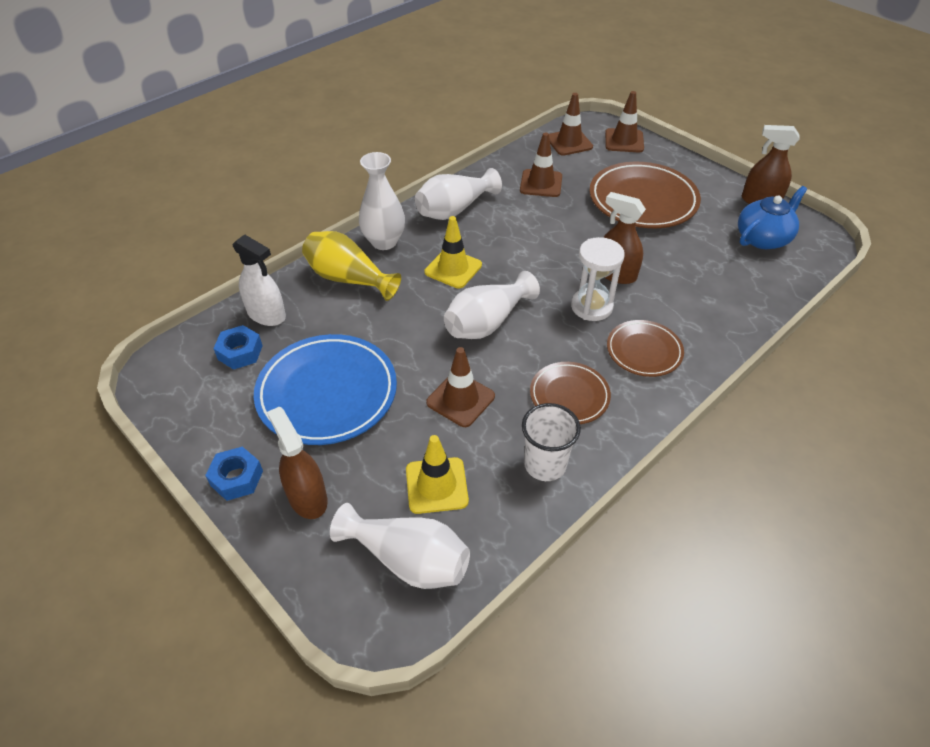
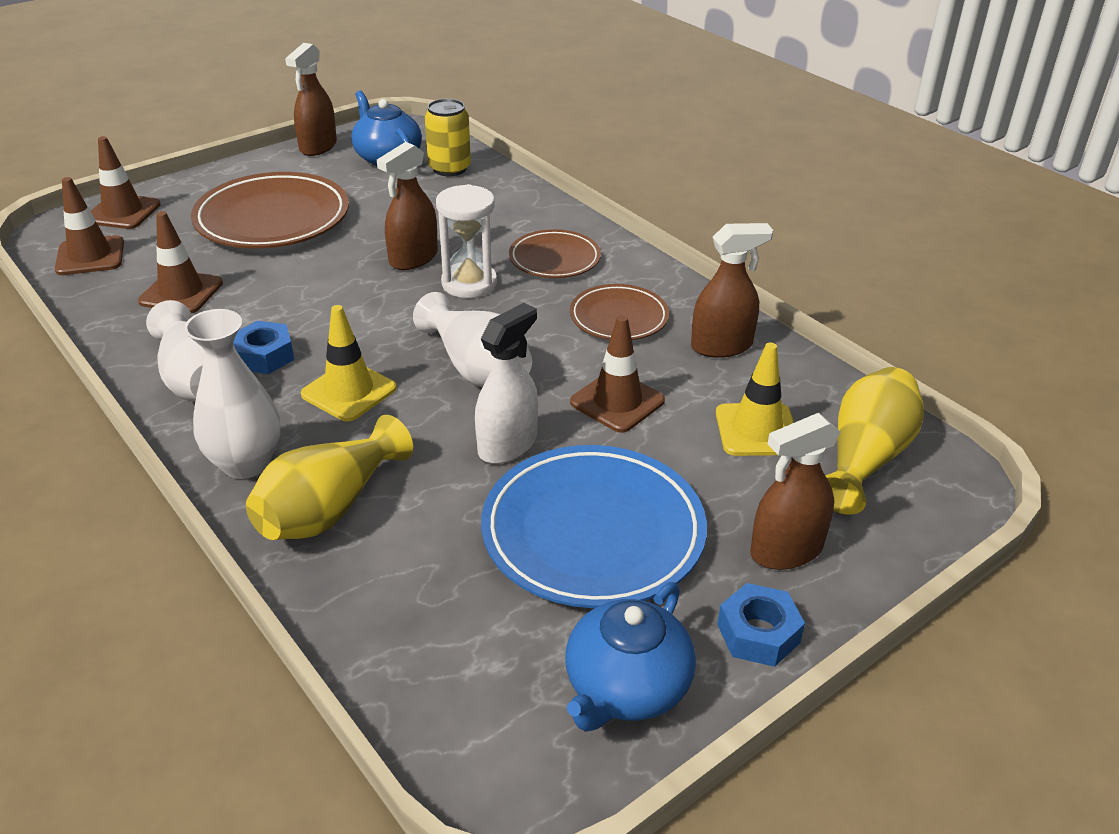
camera: 85 degrees left, 10 degrees down
(206, 414) = (626, 687): none -> blue teapot
(240, 352) = (482, 650): blue nut -> blue nut (265, 356)
(266, 315) = (391, 617): white spray bottle -> white spray bottle (507, 445)
(408, 560) = (865, 458): white vase -> yellow vase
(545, 465) = (722, 346): white cup -> brown spray bottle
(765, 274) = (449, 168): none -> yellow can

